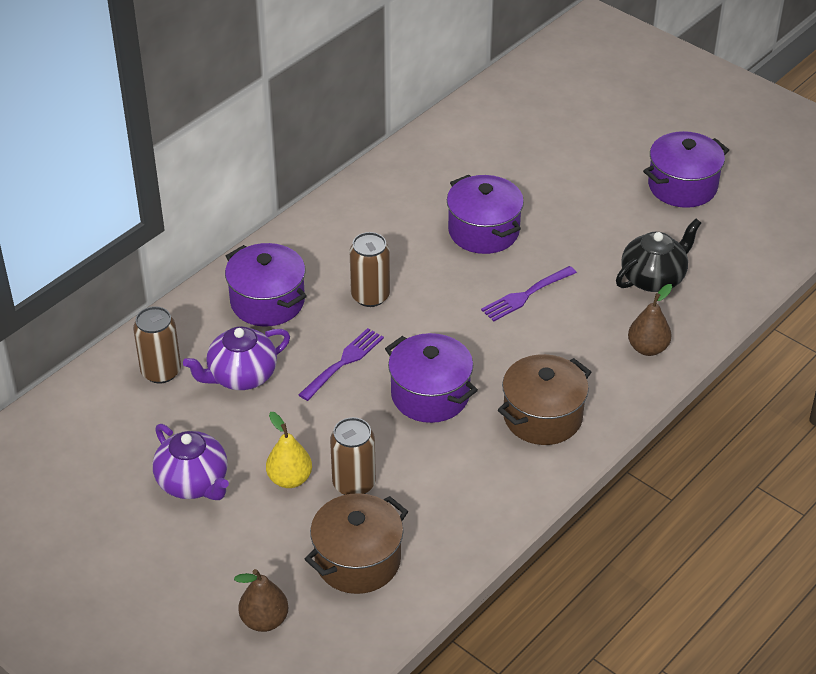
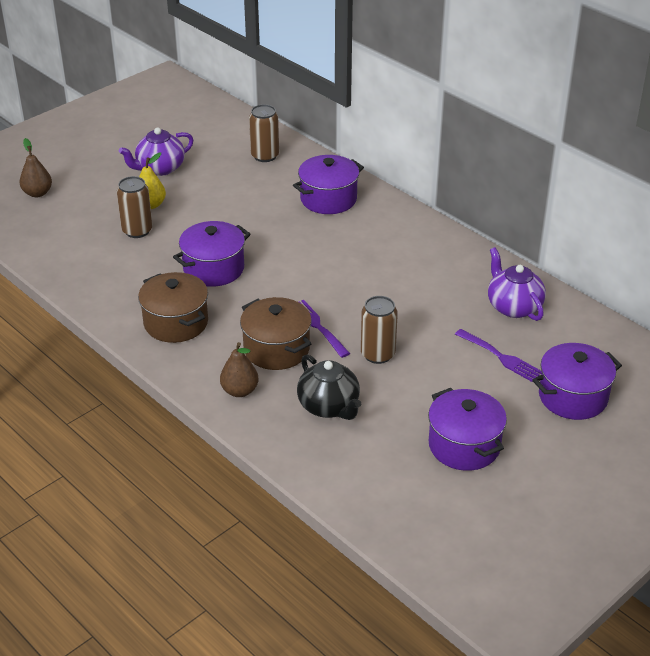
camera: 95 degrees right, 5 degrees down
(241, 376) = (253, 187): purple teapot -> purple teapot (513, 307)
(344, 362) = (257, 231): purple fork -> purple fork (500, 357)
(357, 560) = (69, 230): brown pot -> brown pot (276, 349)
(370, 296) = (328, 246): brown can -> brown can (378, 354)
(483, 231) = (402, 309): purple pot -> purple pot (573, 397)

